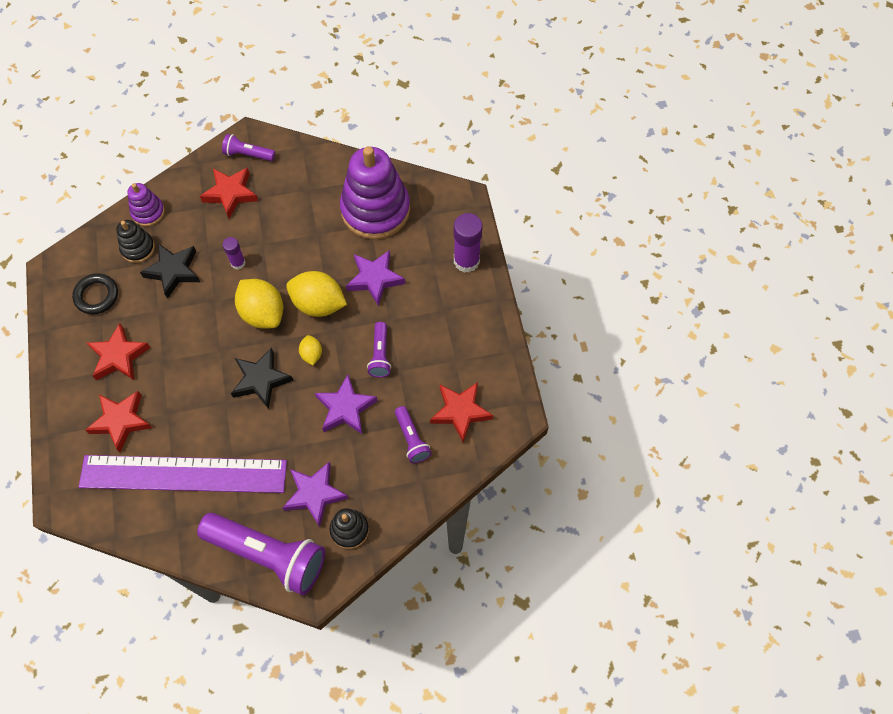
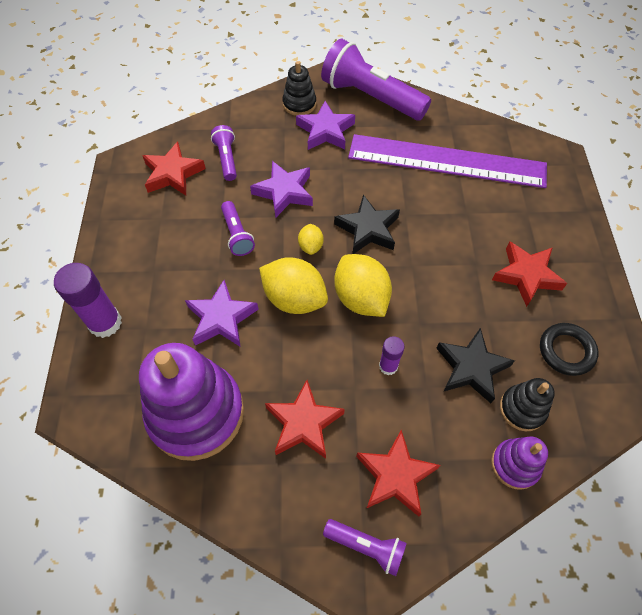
camera: 170 degrees left, 5 degrees down
(121, 421) = (514, 212): red star -> red star (304, 423)
(380, 355) = (237, 235): purple flashlight -> purple flashlight turned 150 degrees clockwise

